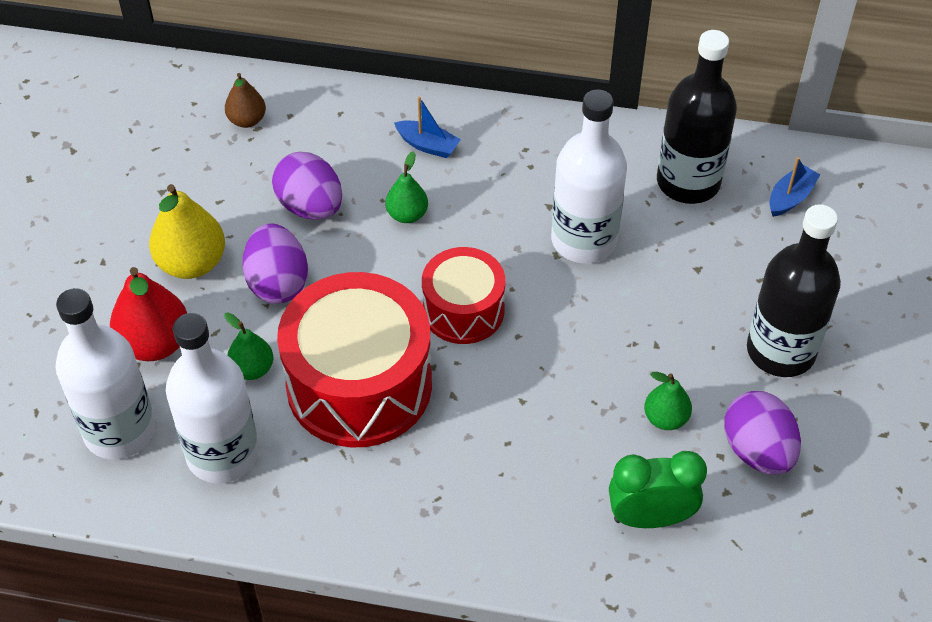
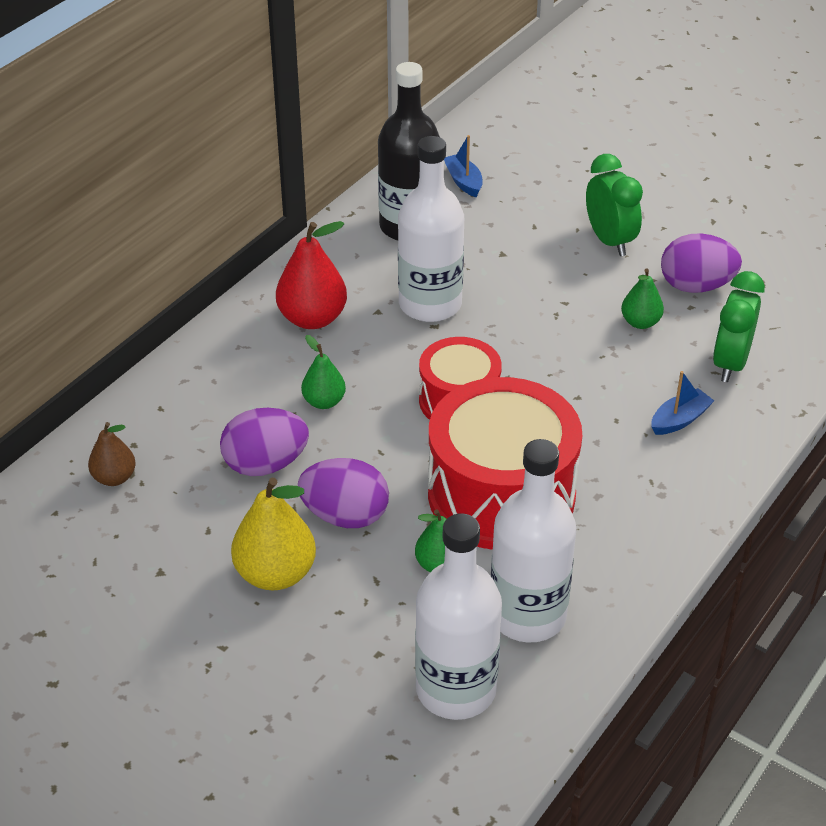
camera: 65 degrees left, 10 degrees down
(155, 343) = (361, 631): red pear -> red pear (312, 318)
(427, 145) = (249, 362): blue boat -> blue boat (679, 420)
(781, 351) = (609, 241): black bottle -> green clock

